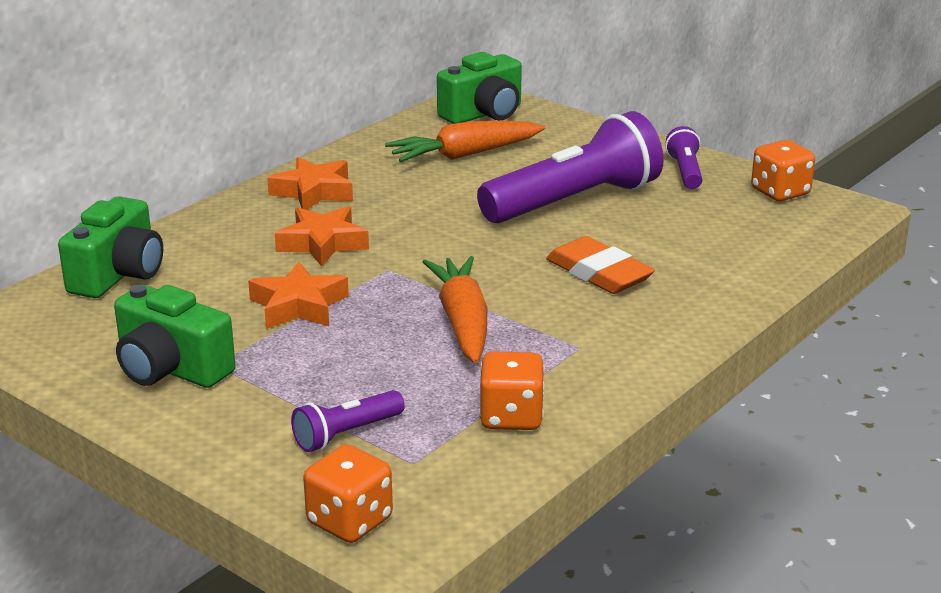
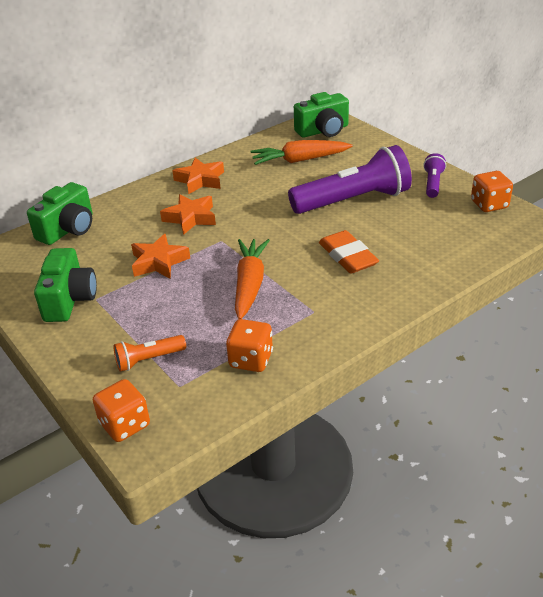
camera: 15 degrees right, 10 degrees up
(171, 369) = (69, 299): green camera -> green camera turned 135 degrees counterclockwise
(346, 434) = (148, 360): purple flashlight -> orange flashlight

